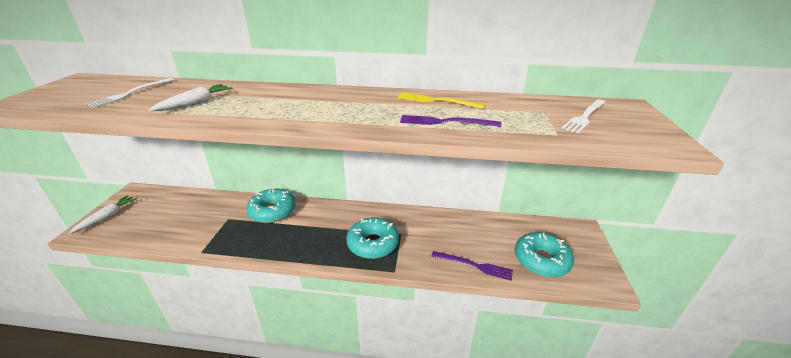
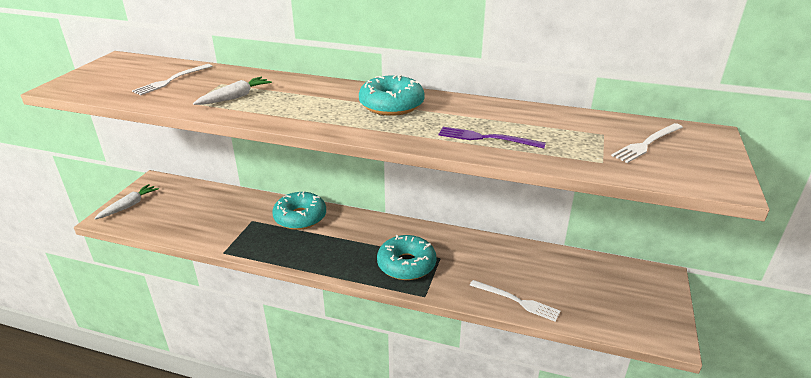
camera: 10 degrees right, 0 degrees up
(436, 101) = (486, 112): yellow fork -> none
(474, 265) = (517, 301): purple fork -> white fork
(541, 260) = (598, 305): turquoise donut -> turquoise donut (391, 105)

